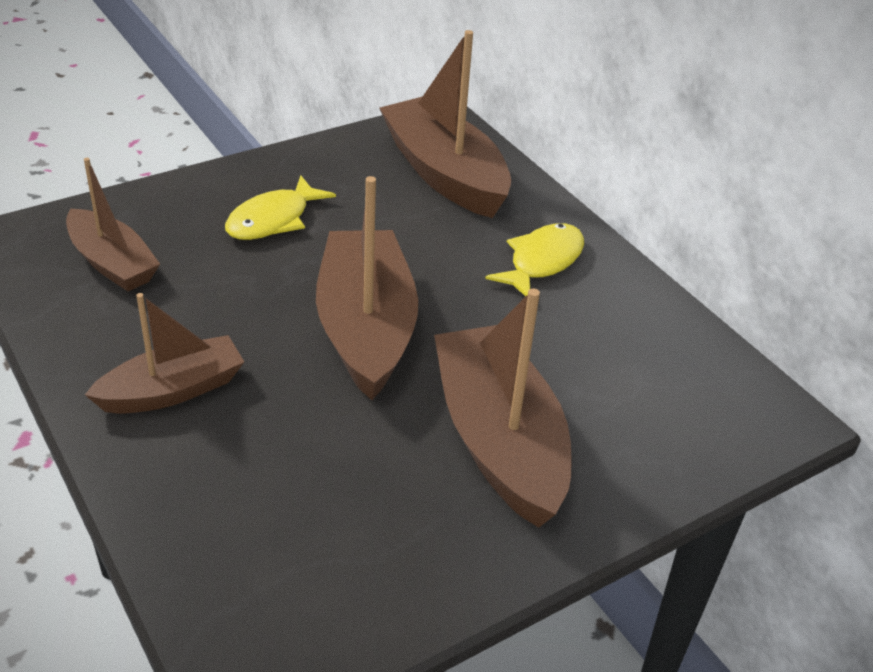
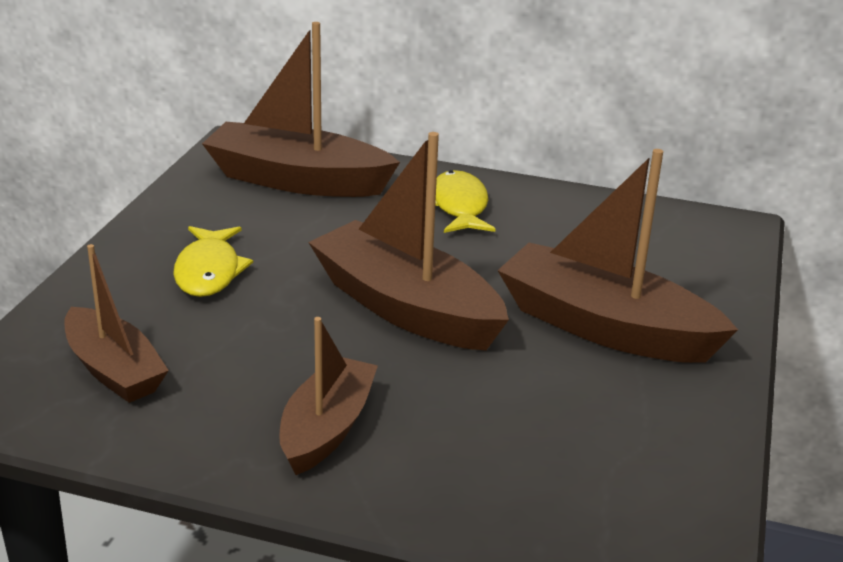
camera: 40 degrees left, 10 degrees down
(112, 263) = (114, 370): brown boat -> brown boat turned 45 degrees clockwise

